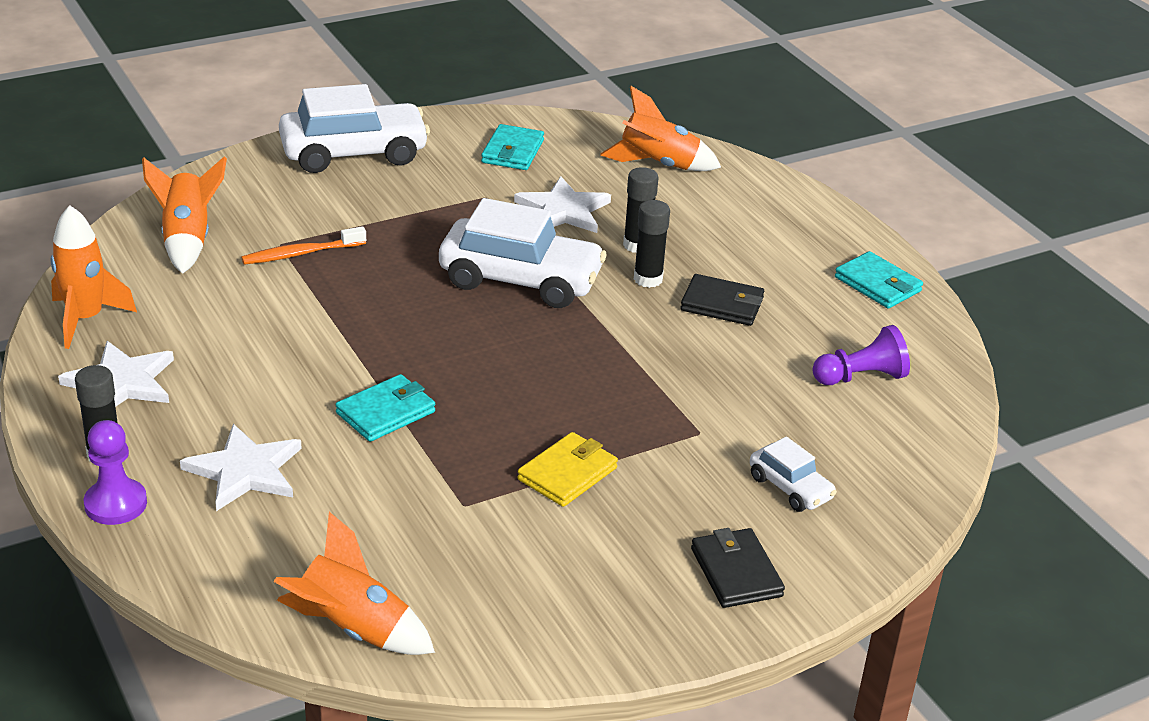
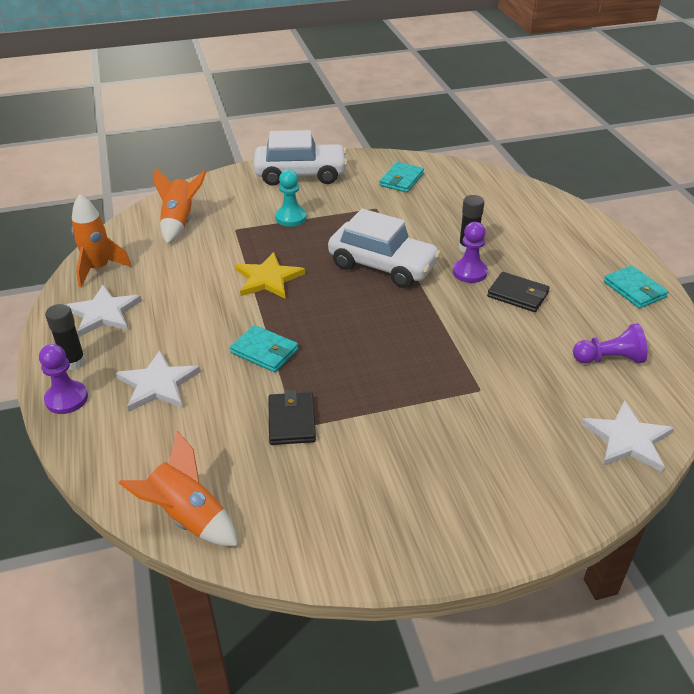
camera: 15 degrees right, 5 degrees up
(301, 254) = (246, 236): orange toothbrush -> none
(356, 312) = (268, 278): none -> yellow star
(360, 220) = (291, 218): none -> turquoise pawn
(385, 412) = (264, 351): turquoise wallet -> turquoise wallet turned 60 degrees clockwise
(563, 210) = (424, 221): white star -> white star (627, 439)
(567, 474) = (376, 411): yellow wallet -> none
(648, 279) = (469, 272): black glue stick -> purple pawn
(658, 165) = (495, 194): orange rocket -> none
(736, 572) = (482, 508): black wallet -> black wallet (291, 421)
(790, 488) = (538, 442): white car -> none

